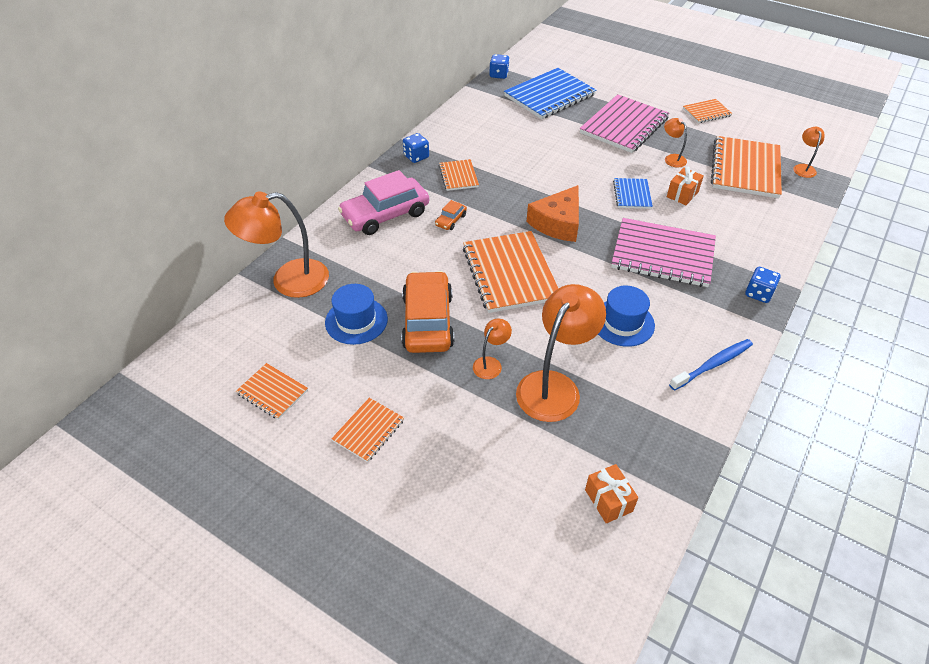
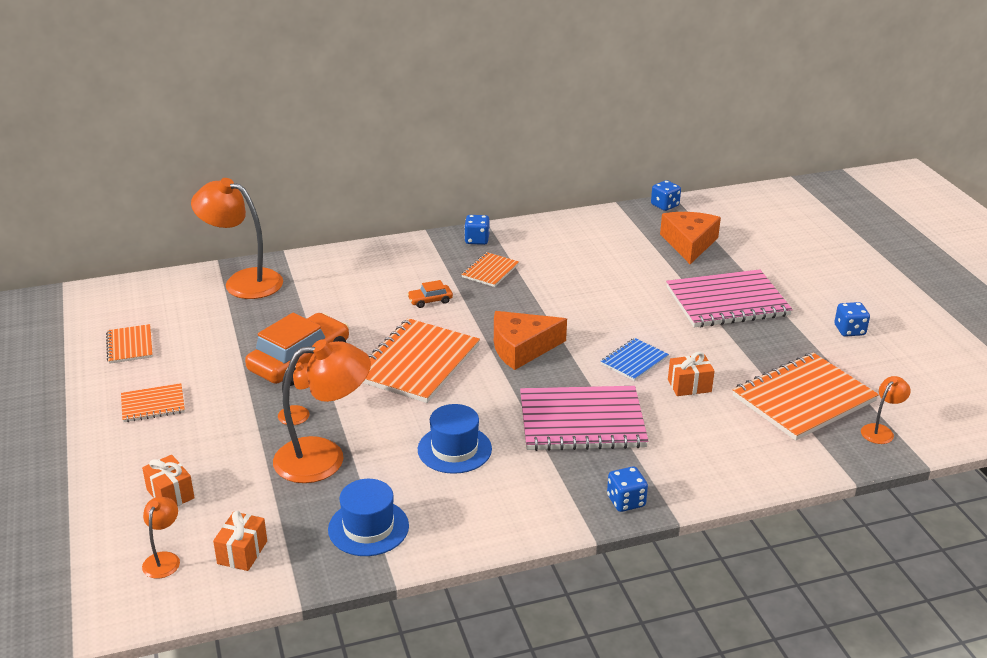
camera: 40 degrees right, 15 degrees down
(356, 321) = (249, 332): blue hat -> blue hat (368, 527)
(385, 215) = (383, 271): pink car -> none
(492, 494) = (170, 494): none -> orange gift
(549, 95) = (689, 243): blue notebook -> orange cheese
(663, 254) = (582, 421): pink notebook -> pink notebook turned 60 degrees counterclockwise
(672, 158) = (732, 352): orange lamp -> orange lamp (164, 559)
(706, 112) = (849, 330): orange notebook -> blue dice
(713, 364) = (483, 524): blue toothbrush -> none

